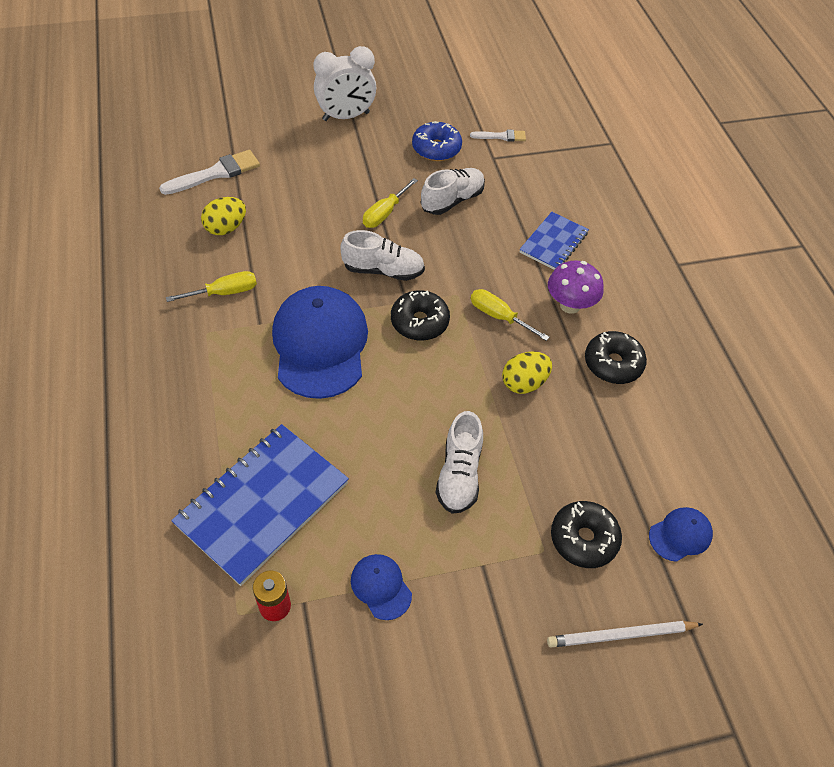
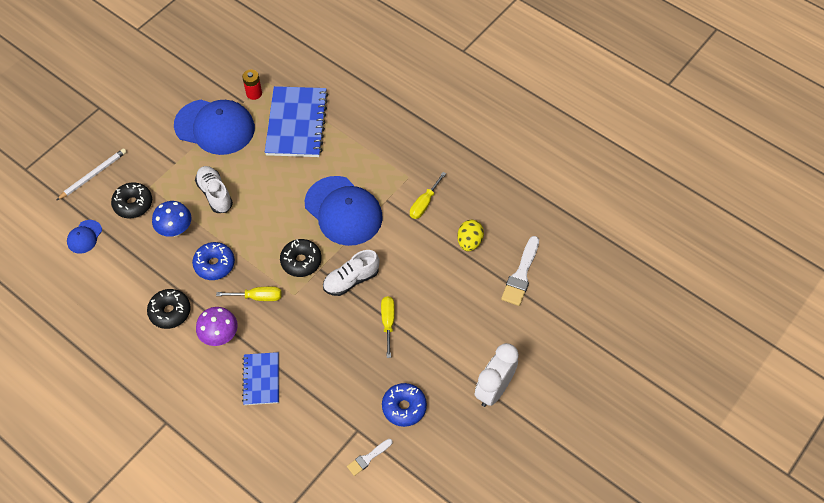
camera: 145 degrees right, 5 degrees up
(381, 587) = (215, 127): blue cap -> blue cap, size x2.22
(452, 200) = (354, 366): white shoe -> none
(524, 383) = (214, 264): yellow egg -> blue donut
(545, 460) = (175, 230): none -> blue mushroom

